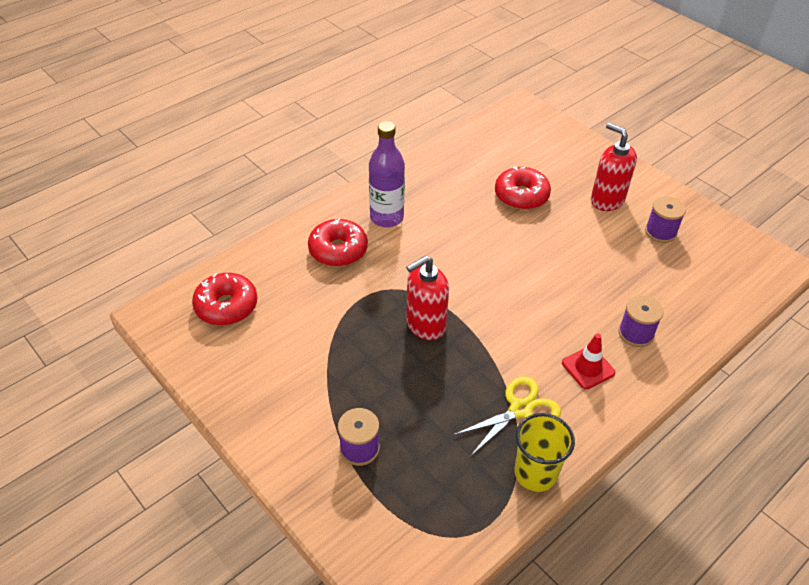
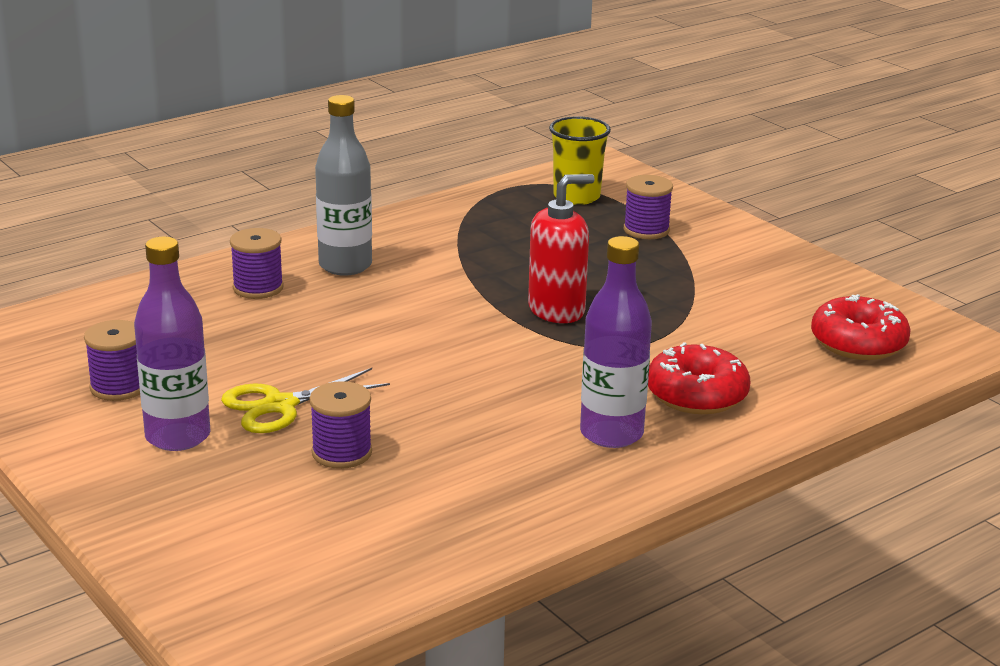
camera: 175 degrees left, 20 degrees down
(520, 410) = (449, 242): yellow scissors -> yellow scissors (280, 405)
(521, 195) = (342, 453): red donut -> purple spool
(535, 473) = (450, 207): yellow cup -> yellow cup (576, 197)
(588, 368) = (345, 265): red traffic cone -> grey bottle
(607, 200) = (178, 436): red soap dispenser -> purple bottle

